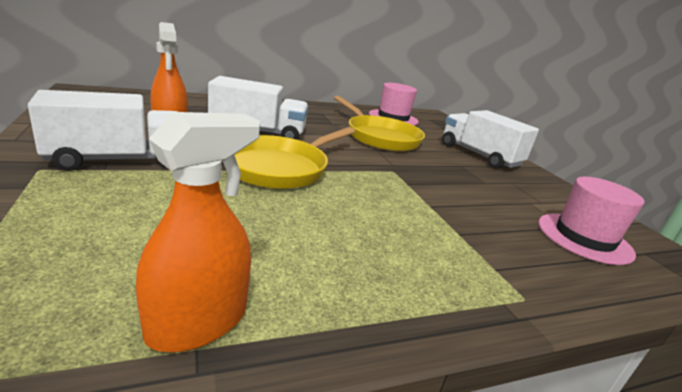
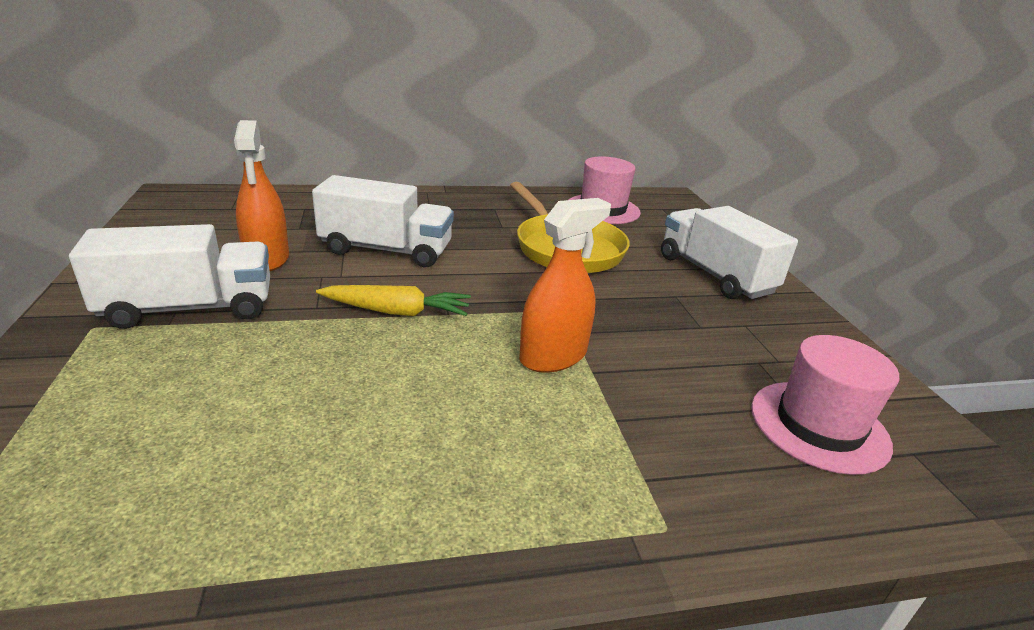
camera: 10 degrees right, 5 degrees up
(198, 322) = (217, 550): orange spray bottle -> orange spray bottle (553, 356)
(280, 167) = (397, 312): yellow pan -> yellow carrot

